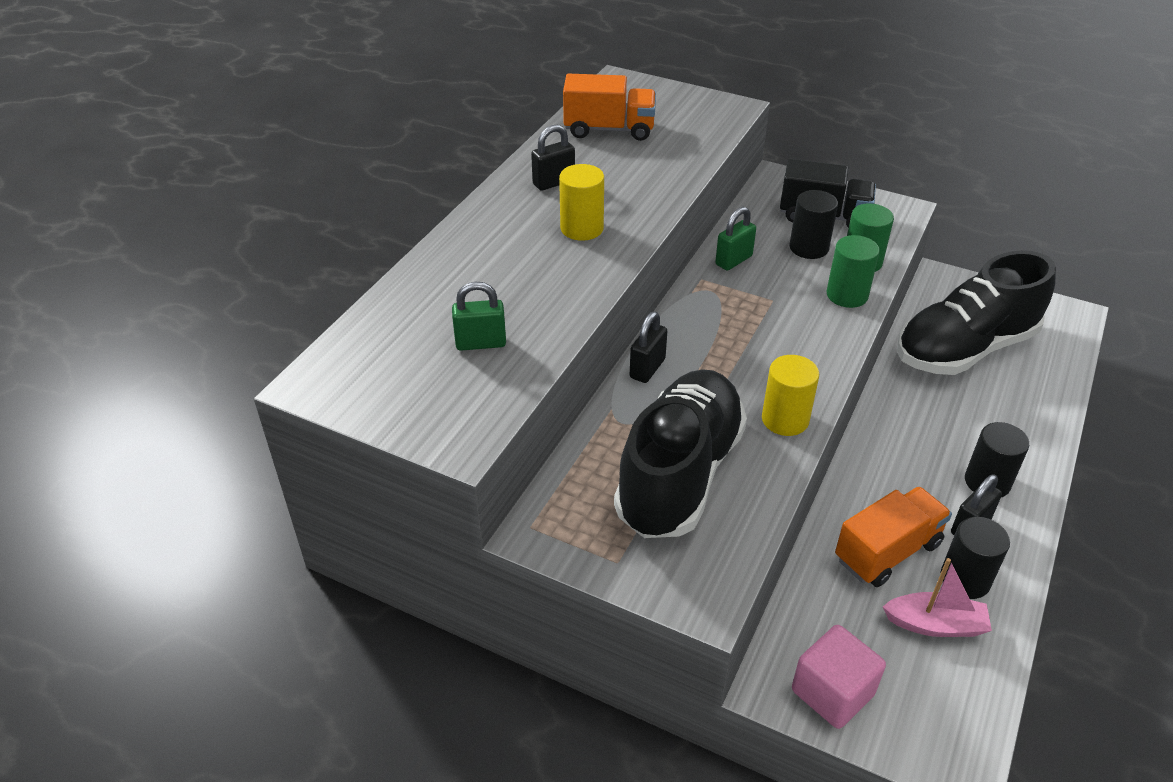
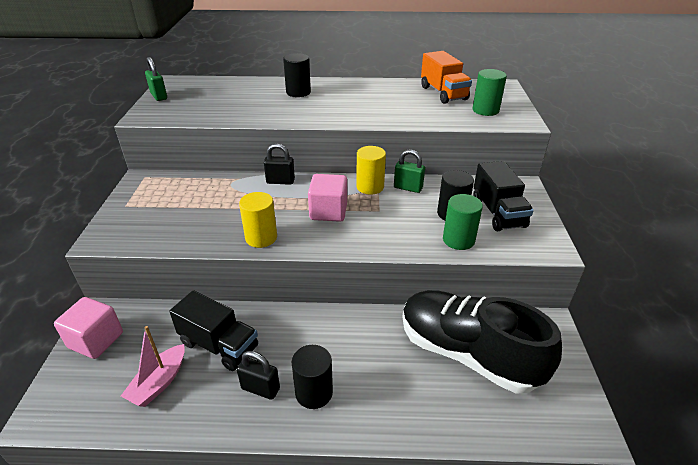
camera: 65 degrees right, 5 degrees down
(481, 343) = (218, 105): green padlock -> green padlock (159, 96)
(553, 182) = (371, 91): black padlock -> none
(582, 228) = (334, 106): yellow cylinder -> yellow cylinder (370, 187)
(679, 474) = (196, 210): black shoe -> none
(753, 343) = (328, 211): none -> pink cube
(847, 295) = (411, 240): green cylinder -> green cylinder (485, 110)
(887, 552) = (219, 345): orange truck -> black truck
(935, 624) = (159, 382): pink boat -> pink boat turned 45 degrees clockwise
(965, 579) = (206, 393): black cylinder -> black cylinder (298, 92)

